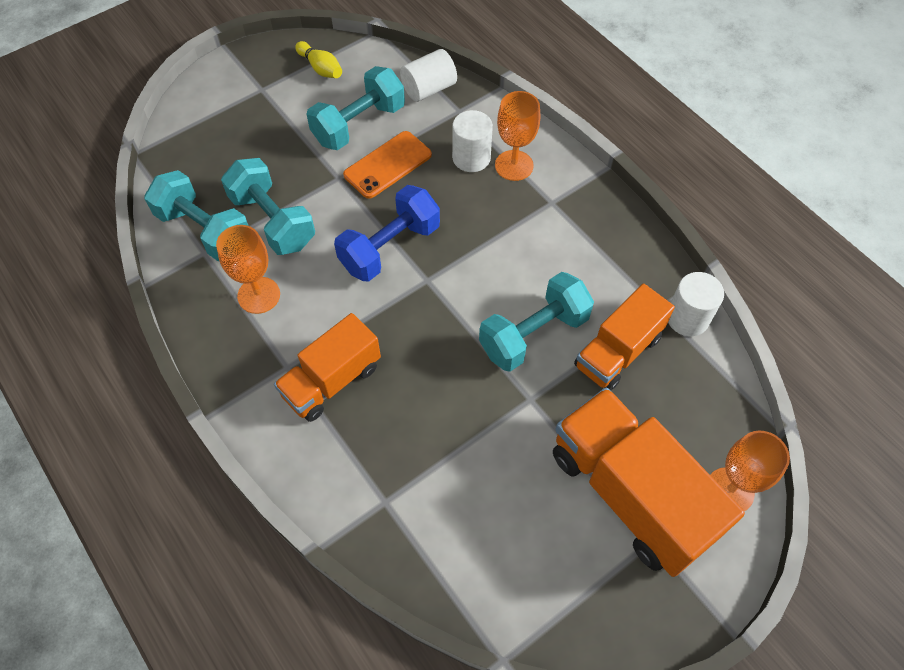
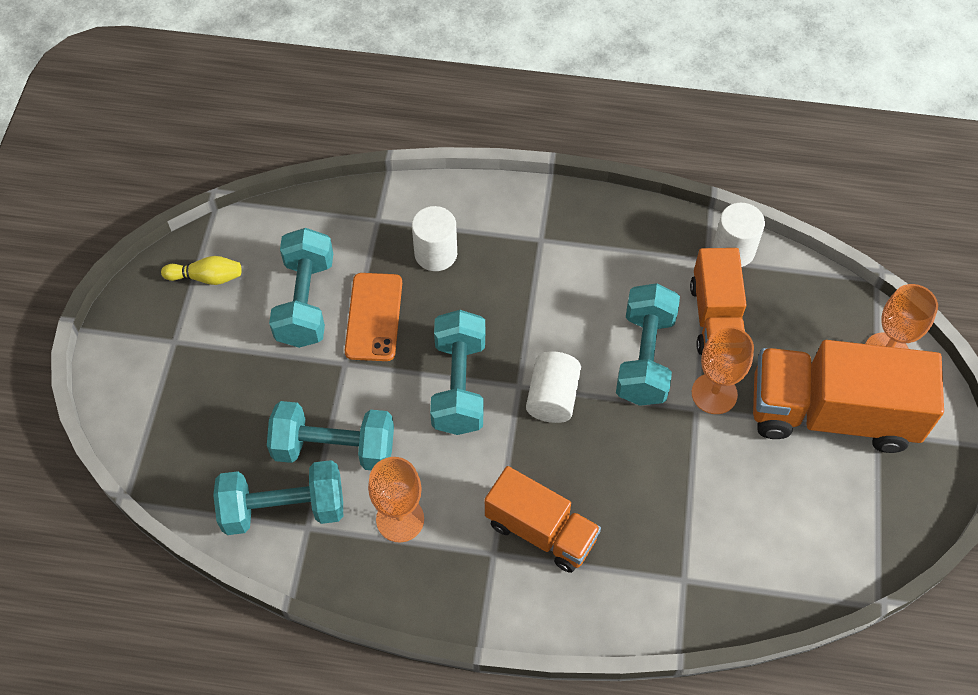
camera: 45 degrees left, 0 degrees up
(331, 381) = (541, 531): orange truck -> orange truck turned 60 degrees counterclockwise
(390, 247) = (459, 385): blue dumbbell -> turquoise dumbbell
(429, 89) = (328, 220): white cylinder -> white cylinder (552, 397)
(514, 165) = (477, 232): orange goblet -> orange goblet (714, 393)

